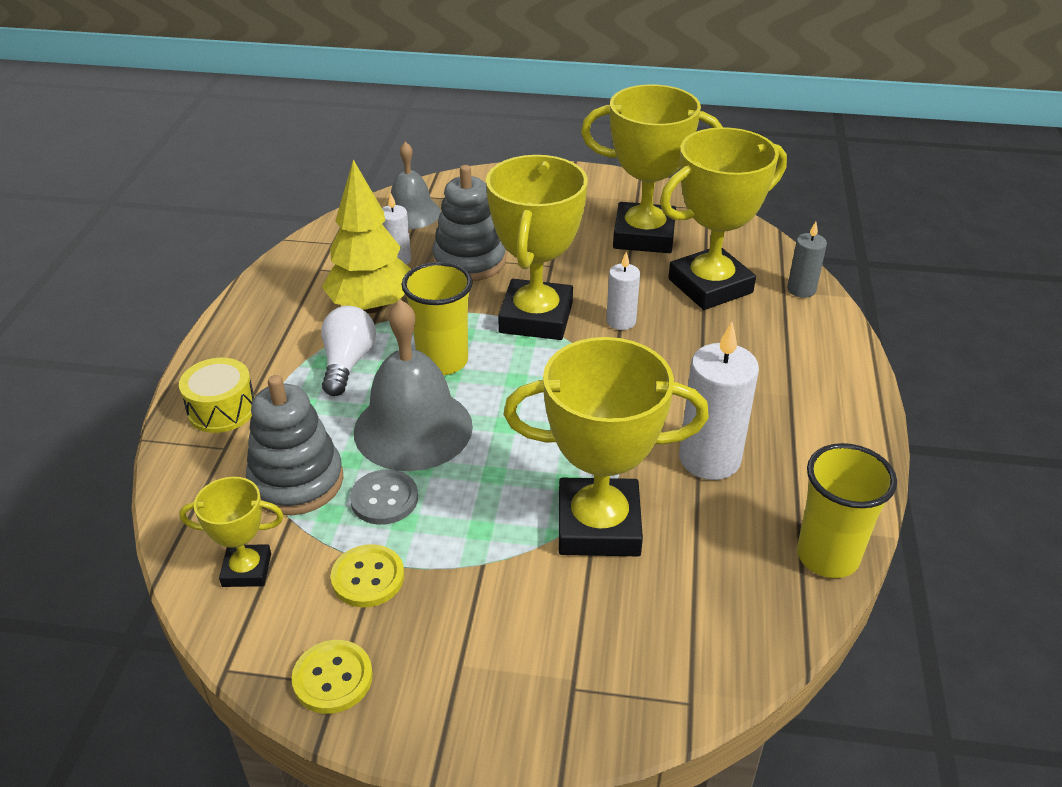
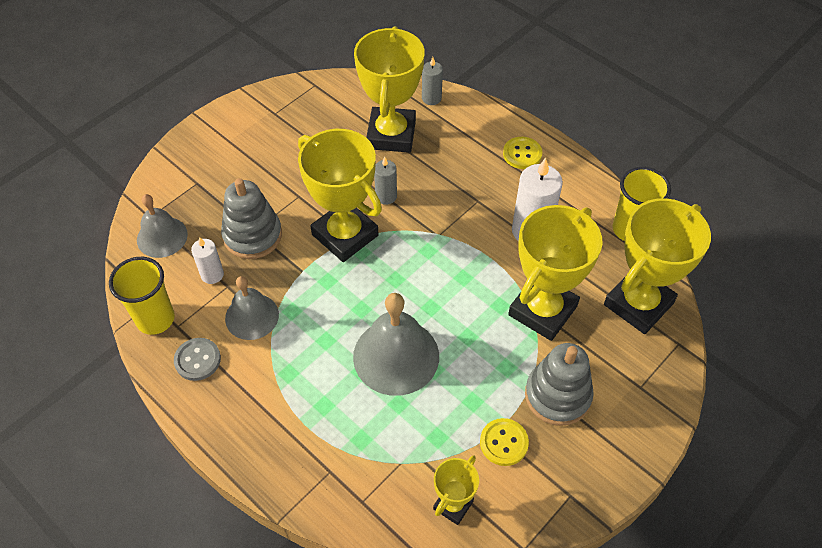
camera: 55 degrees left, 15 degrees up
(222, 409) = (288, 456): yellow drum -> none
(296, 481) = (395, 443): grey stacking toy -> grey stacking toy (557, 395)
(333, 678) = (565, 496): yellow button -> yellow button (522, 154)
(347, 363) = (302, 360): white light bulb -> none
(371, 306) = (252, 316): yellow tree -> grey bell
(384, 499) = (446, 403): grey button -> grey button (197, 360)
(442, 361) = (345, 307): yellow cup -> yellow cup (155, 319)
(621, 321) = (386, 196): white candle -> grey candle
(644, 235) = (313, 132): yellow trophy -> yellow trophy (638, 304)

